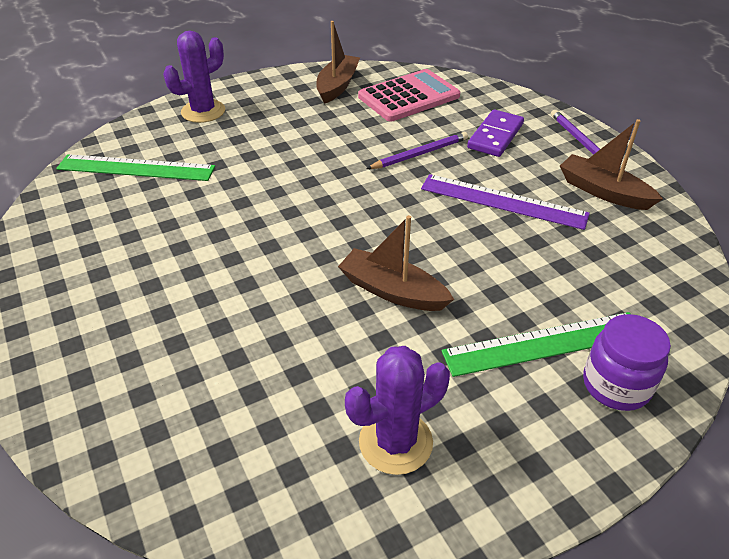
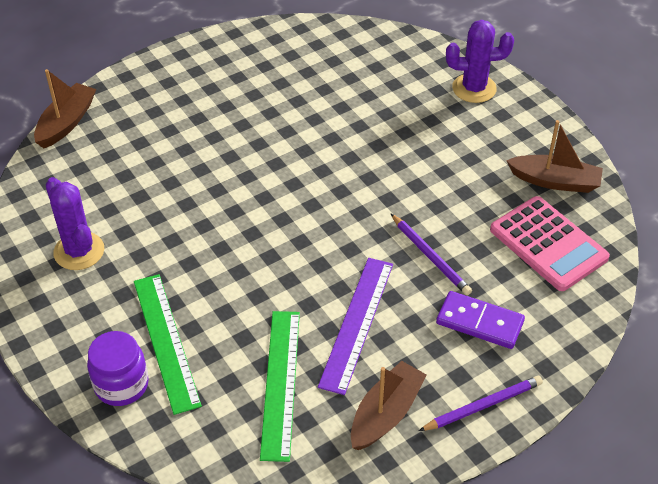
camera: 85 degrees right, 5 degrees up
(136, 168) = (371, 66): green ruler -> green ruler (280, 383)
(203, 111) = (474, 88): purple cactus -> purple cactus turned 45 degrees counterclockwise
(392, 291) = (224, 243): brown boat -> brown boat (66, 122)

